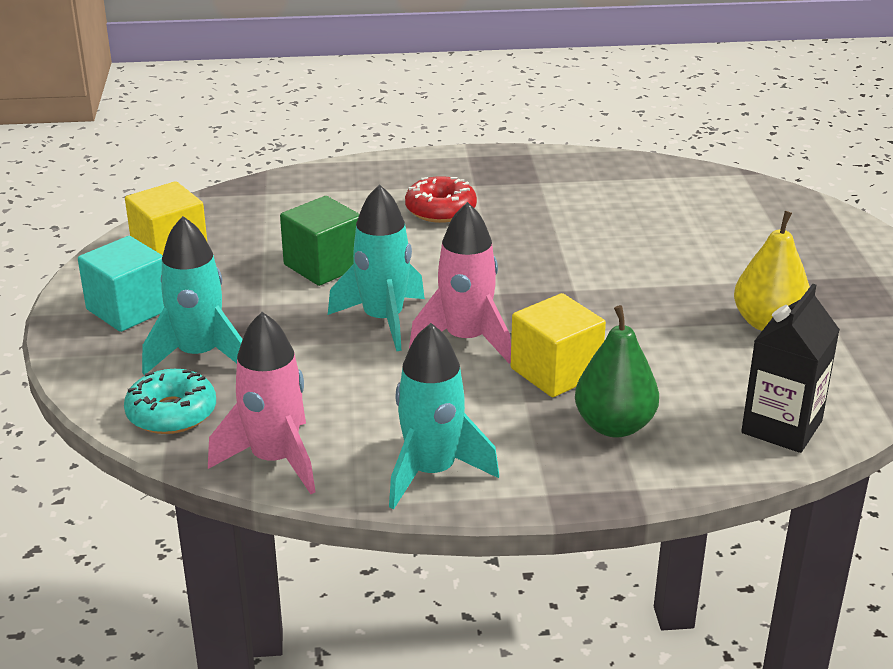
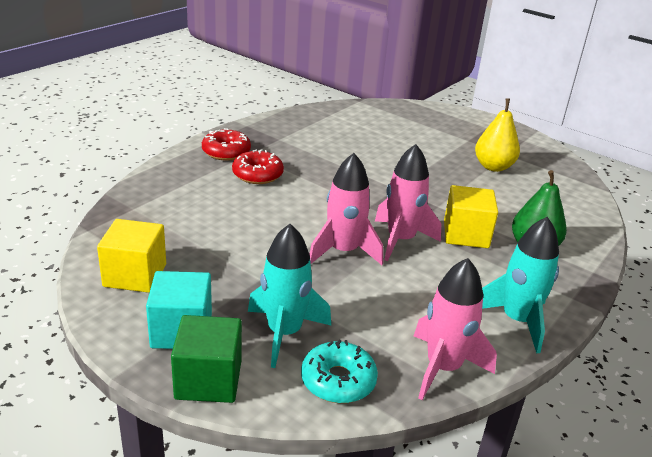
camera: 50 degrees left, 0 degrees up
(324, 266) = (253, 236): green cube -> green cube (208, 380)
(383, 320) = (343, 251): turquoise rocket -> pink rocket
(451, 174) = (226, 152): none -> red donut
(781, 427) = (580, 211): black carton -> none

